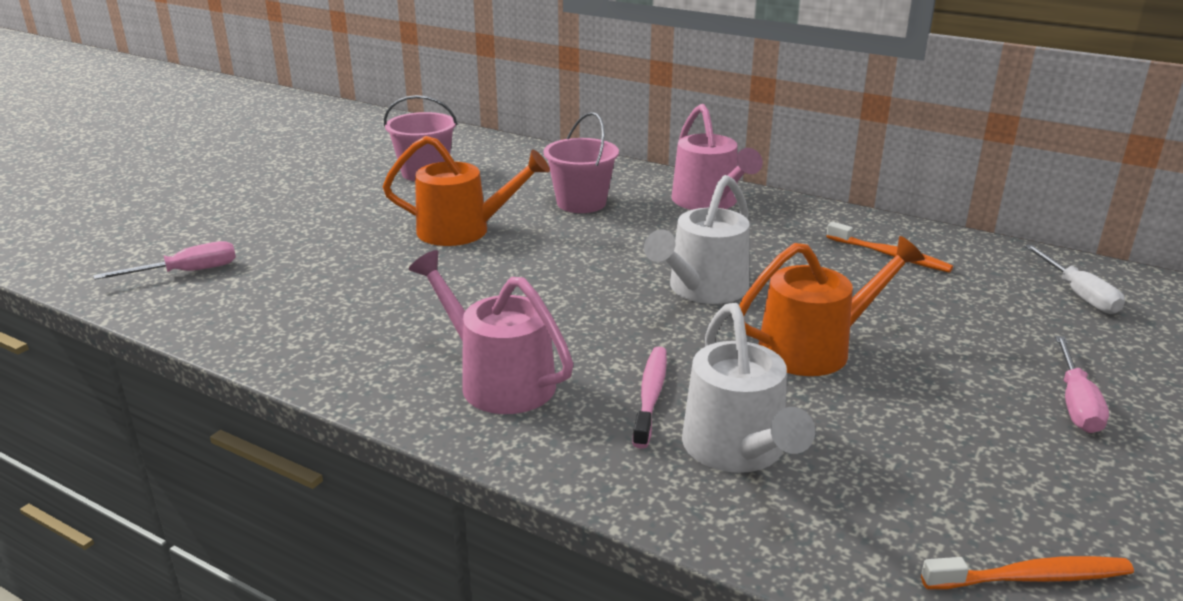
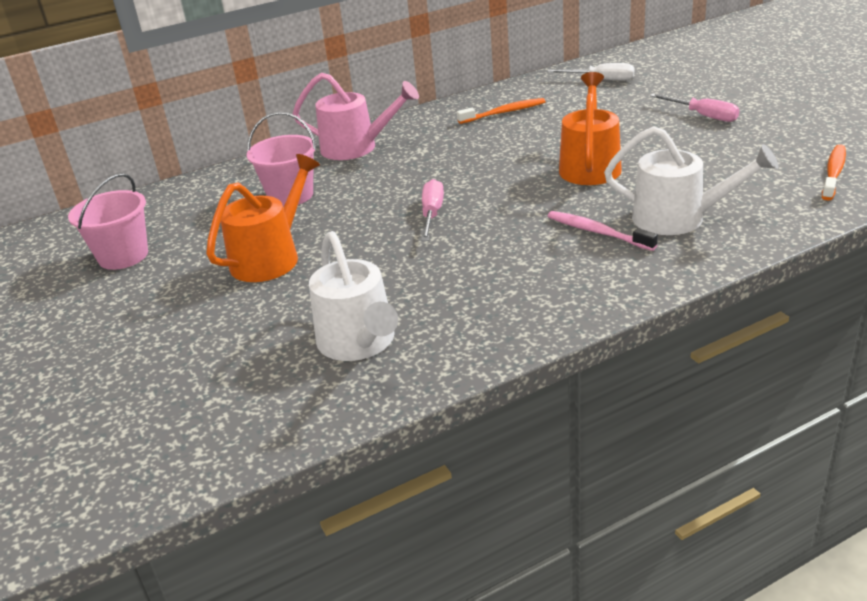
camera: 55 degrees left, 5 degrees up
(187, 272) = (161, 430): pink screwdriver -> pink screwdriver (432, 214)
(499, 380) = (530, 286): pink watering can -> none
(703, 289) = (481, 182): white watering can -> white watering can (359, 342)

